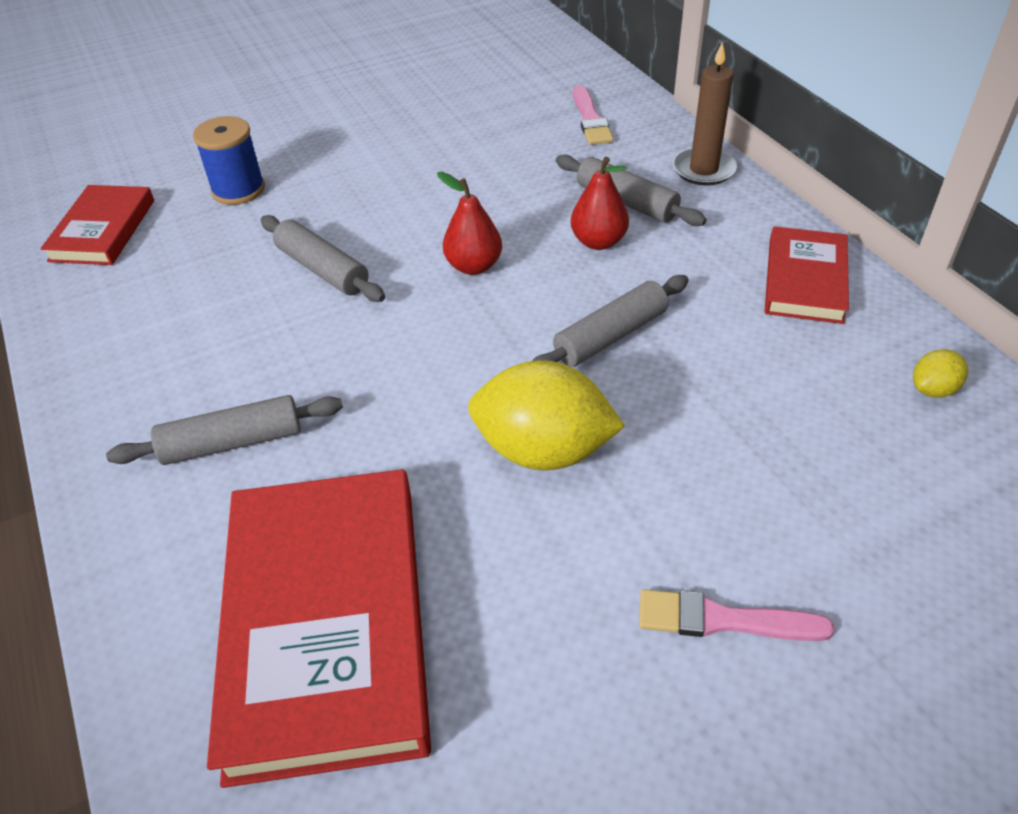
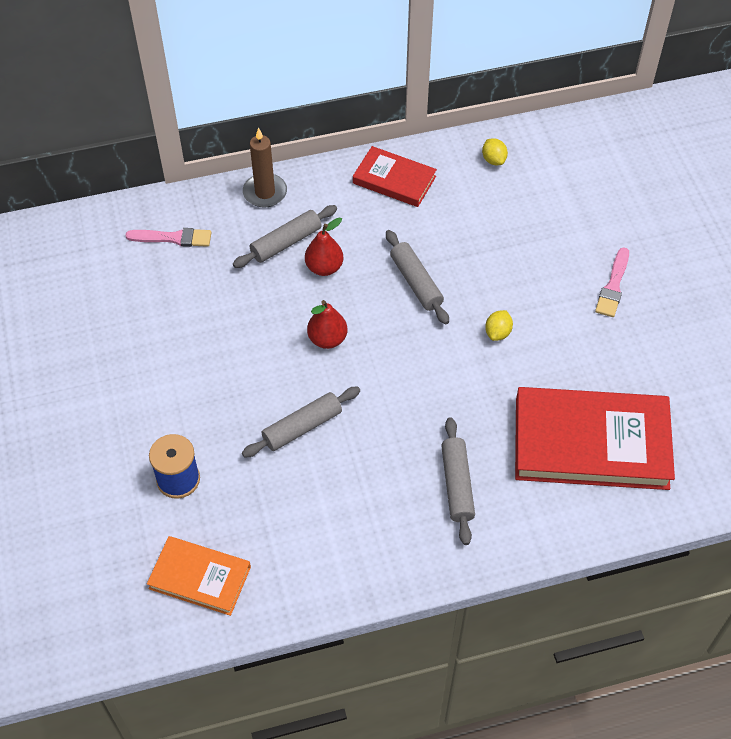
camera: 80 degrees left, 10 degrees up
(103, 230) = (200, 578): red book -> orange book
(543, 450) = (498, 333): yellow lemon -> yellow lemon, size x0.46

